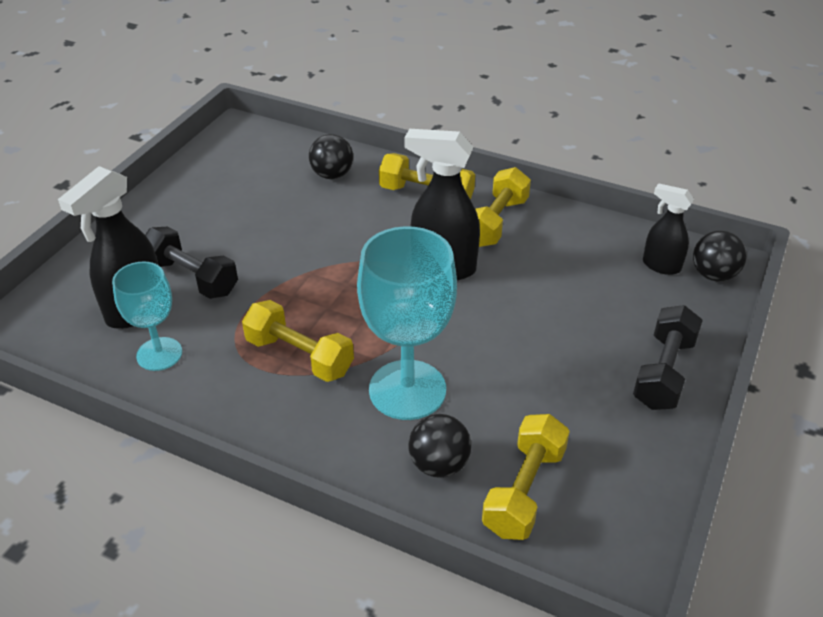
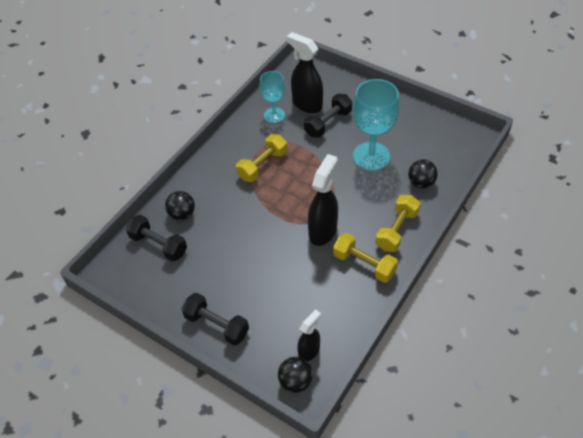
camera: 100 degrees right, 10 degrees up
(407, 390) = (230, 206): turquoise goblet -> turquoise goblet (371, 156)
(524, 490) = (158, 245): yellow dumbbell -> black dumbbell

